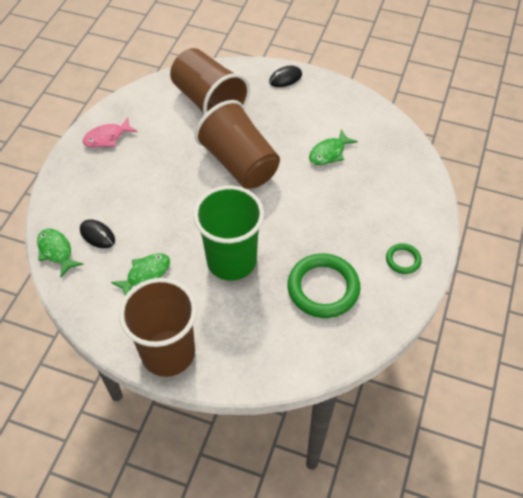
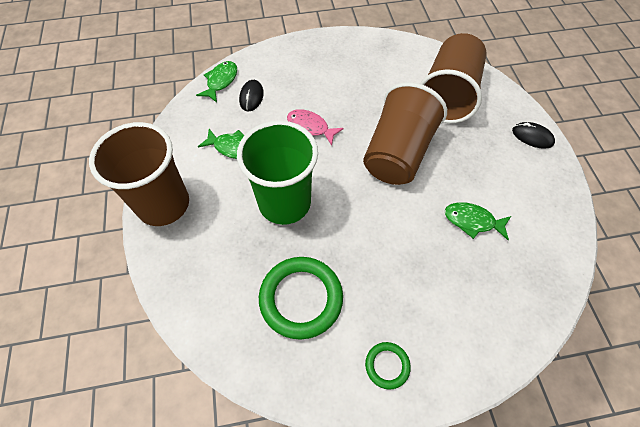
camera: 60 degrees right, 5 degrees up
(107, 137) = (351, 51): pink fish -> pink fish (310, 127)

